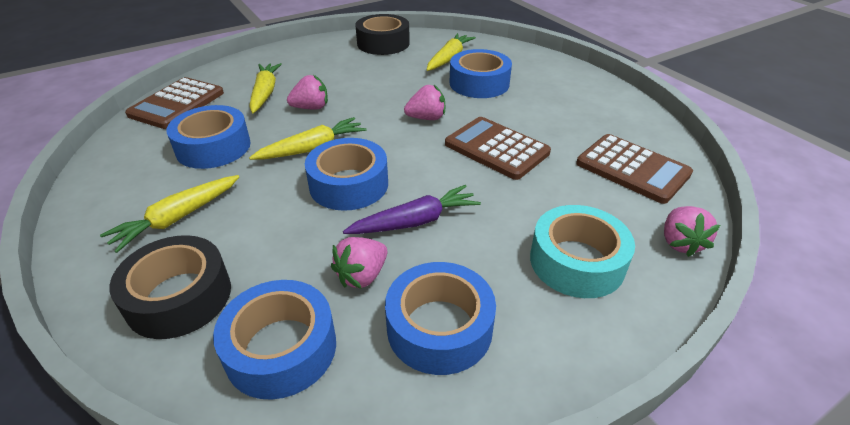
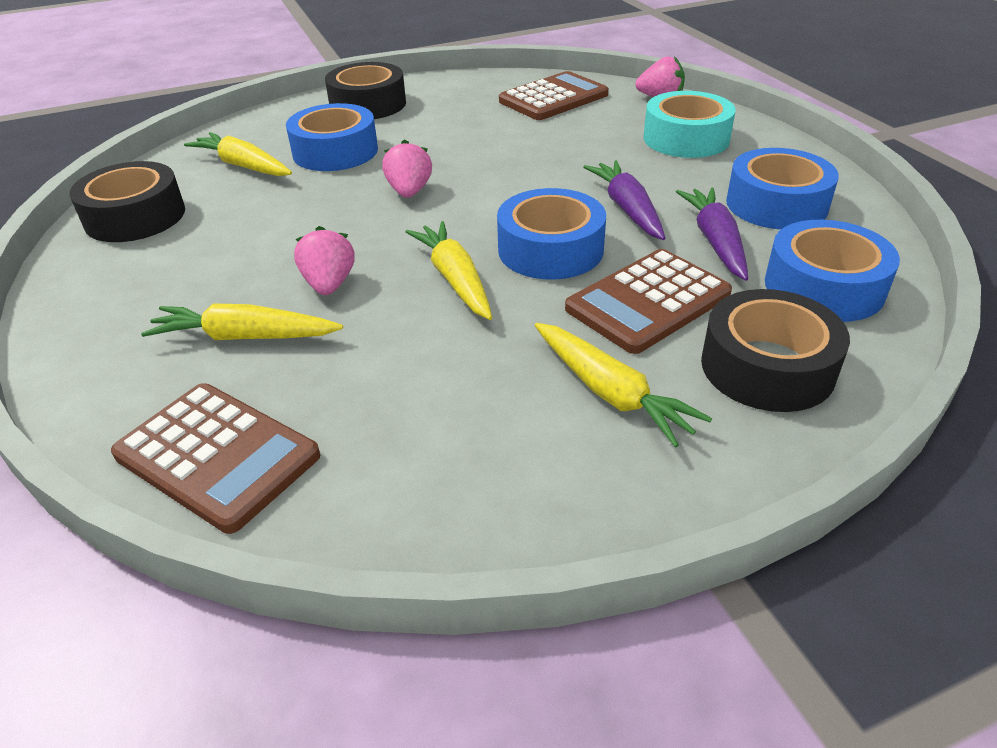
camera: 80 degrees left, 0 degrees up
(213, 147) = (416, 380): blue tape -> none
(362, 276) = (715, 241): pink strawberry -> purple carrot
(496, 148) = (498, 155): brown calculator -> brown calculator (648, 302)
(564, 83) = (368, 104): none -> black tape

